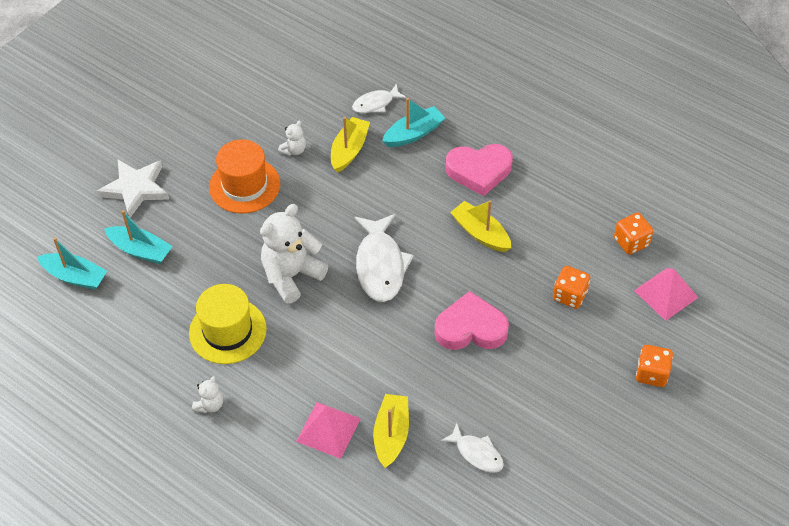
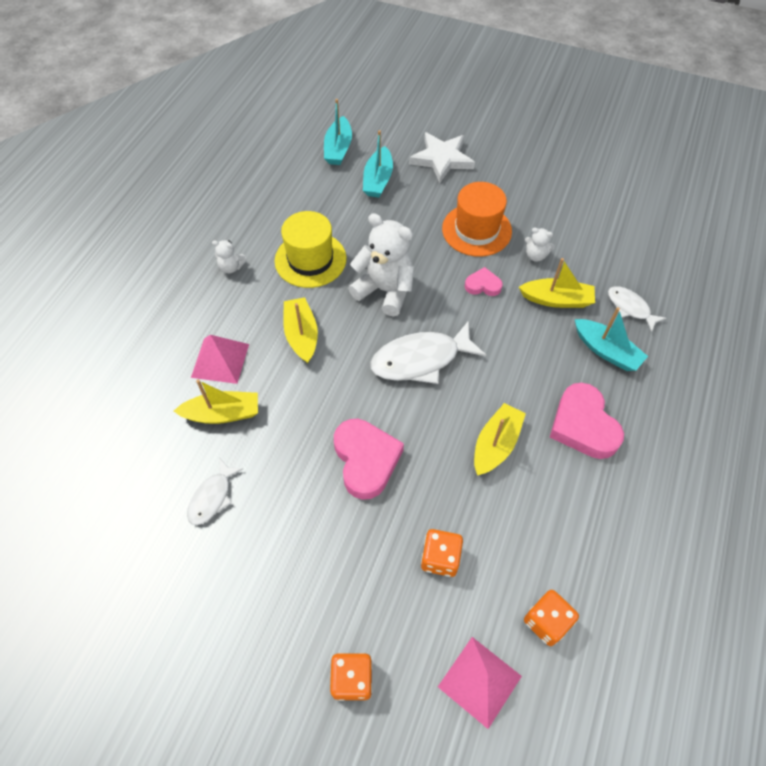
camera: 75 degrees right, 5 degrees up
(313, 198) = (483, 285): none -> pink heart
(321, 354) = (301, 335): none -> yellow boat

